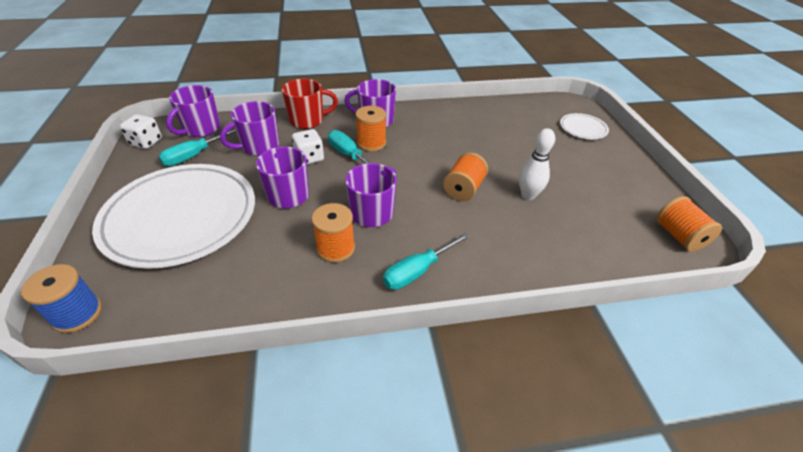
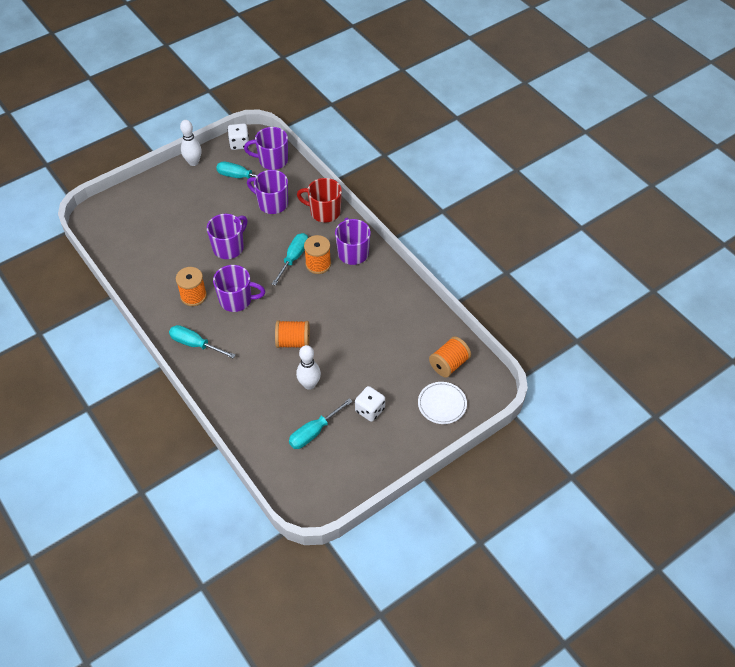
camera: 65 degrees right, 10 degrees up
(77, 314) = (95, 216): blue spool -> none
(121, 183) = (193, 162): none -> white bowling pin
(181, 218) = (179, 210): white plate -> none
(308, 120) = (324, 212): red mug -> red mug turned 150 degrees clockwise
(309, 158) = (276, 237): white dice -> white dice (370, 410)
(595, 211) = (314, 432): none -> turquoise screwdriver
(679, 236) = (313, 492): orange spool -> orange spool (449, 364)

